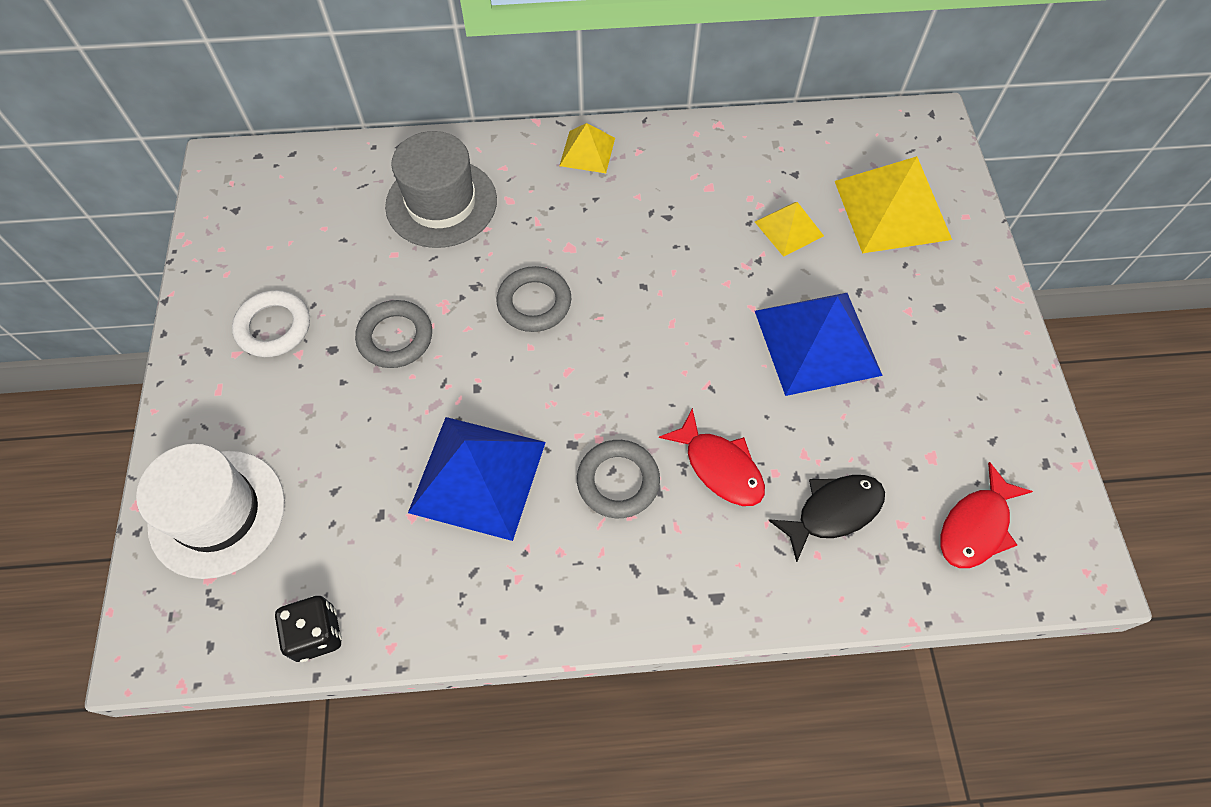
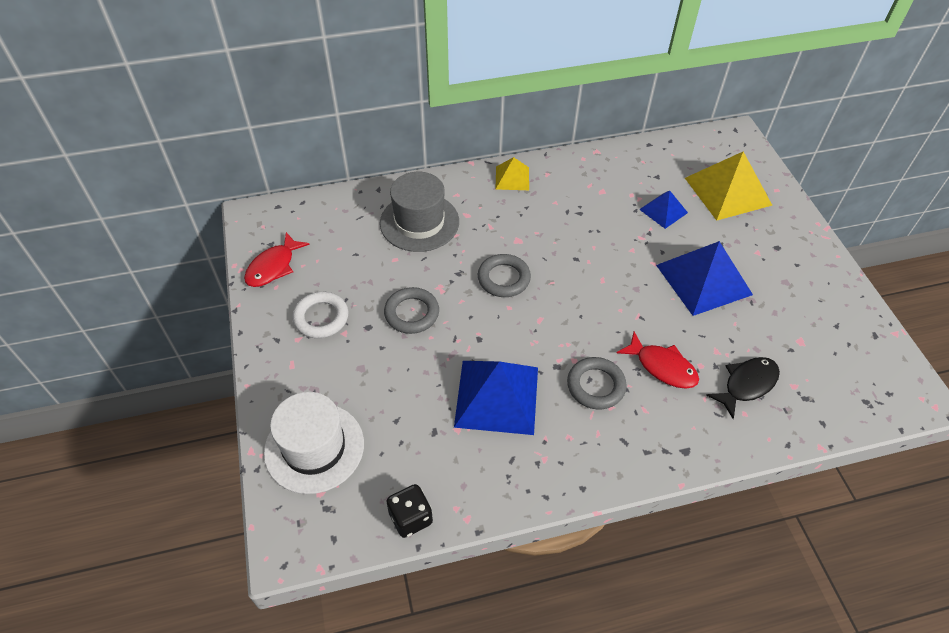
camera: 10 degrees left, 10 degrees down
(789, 228) = (663, 211): yellow pyramid -> blue pyramid
(976, 526) = (842, 380): red fish -> red fish (273, 267)

